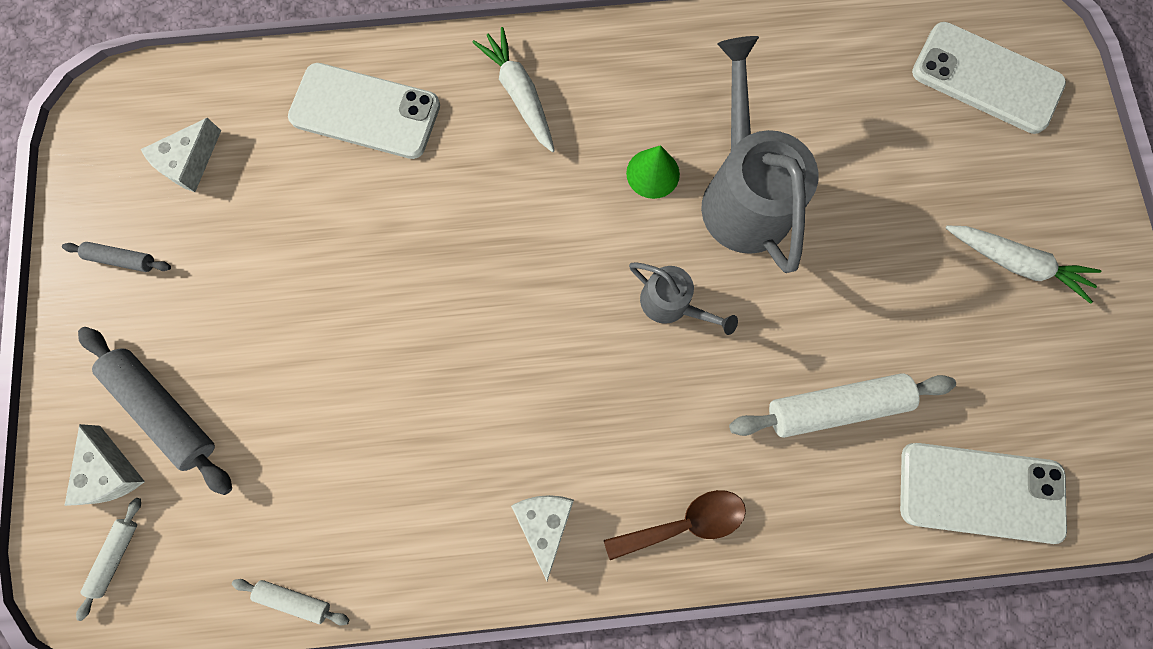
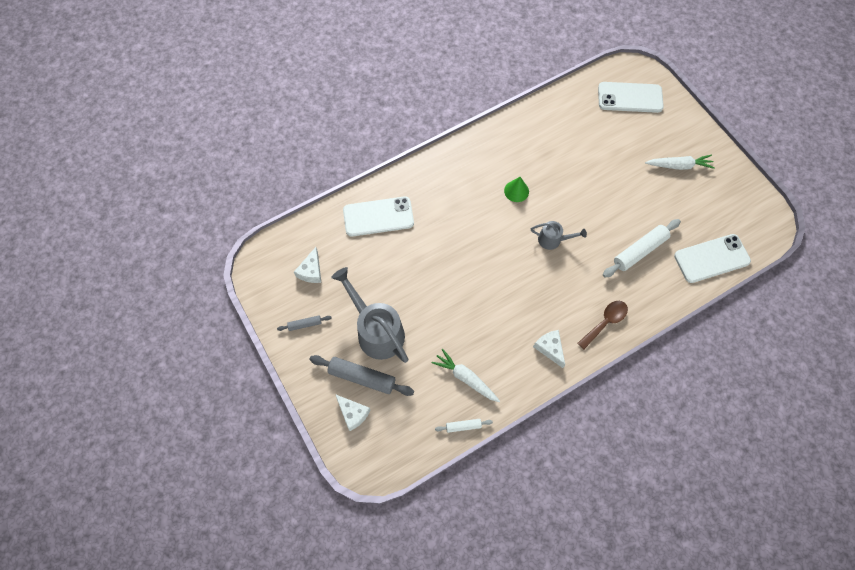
camera: 25 degrees left, 10 degrees down
(116, 556) = (376, 446): white rolling pin -> none
(519, 95) = (442, 182): white carrot -> white carrot (465, 378)
(742, 194) = (557, 184): grey watering can -> grey watering can (376, 330)

